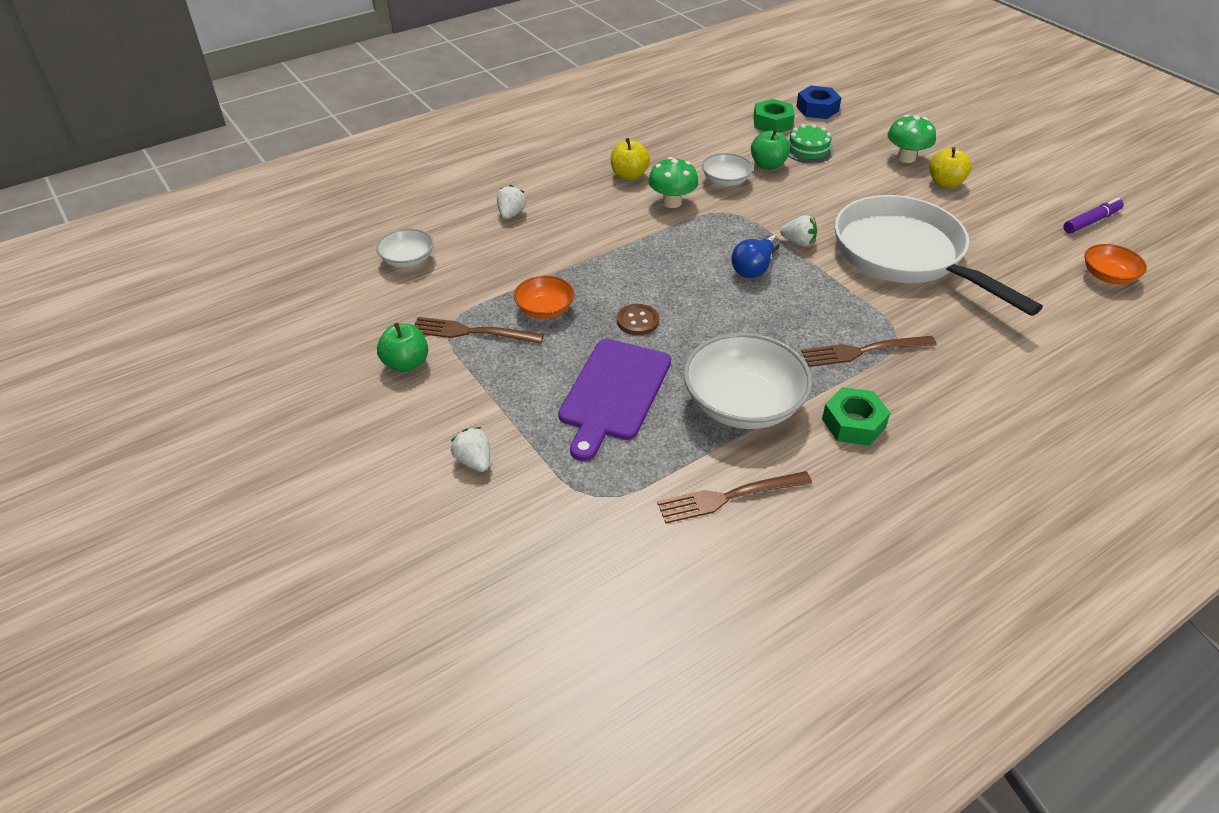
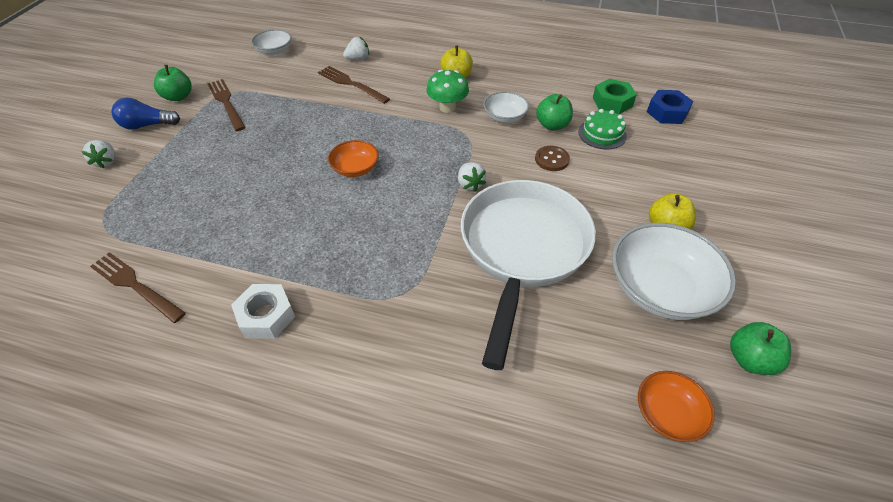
camera: 50 degrees right, 5 degrees up
(474, 461) = (106, 161): white strawberry -> white strawberry turned 150 degrees clockwise
(545, 309) = (273, 116): orange bowl -> orange bowl (355, 168)
(614, 393) = (210, 182): purple cutting board -> none
(637, 321) = (296, 156): brown button -> brown button (552, 159)
(743, 404) = (244, 246): white bowl -> white bowl (660, 288)
(754, 267) = (413, 178): blue light bulb -> blue light bulb (147, 125)
(853, 423) = (266, 316): green nut -> white nut
(862, 351) = (363, 281): brown fork -> brown fork (350, 84)
(906, 158) = (670, 188): green mushroom -> none
(1091, 221) = (750, 359): purple marker -> green apple

